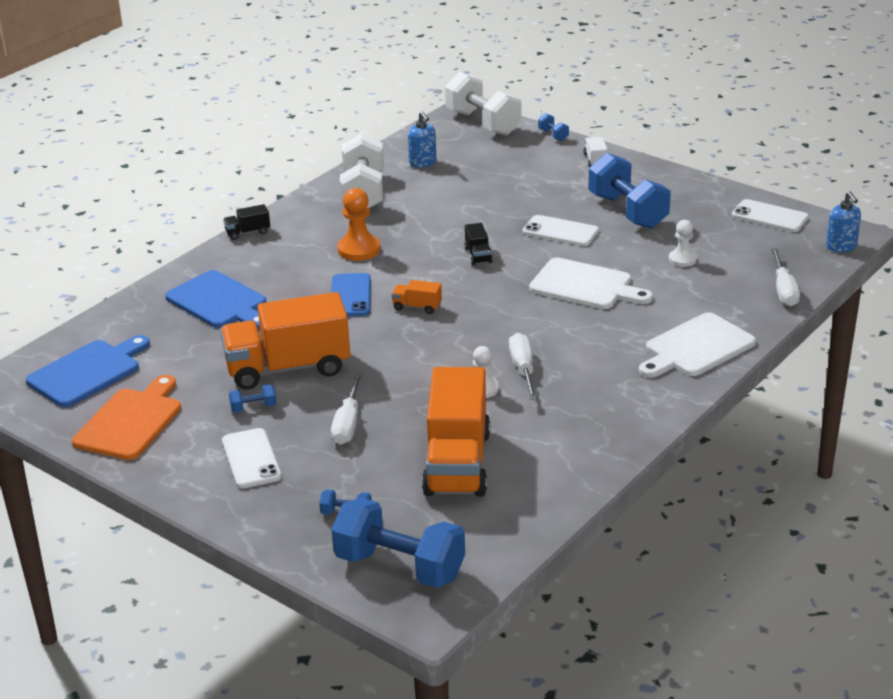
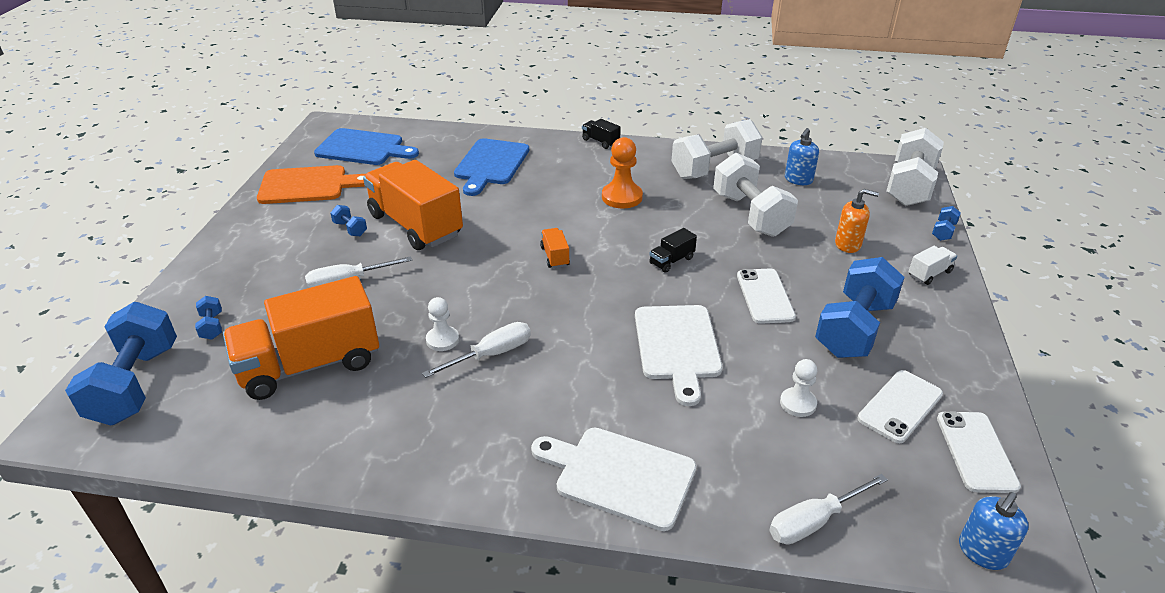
camera: 60 degrees right, 5 degrees up
(251, 459) = (277, 252): white phone -> white phone (900, 406)
(350, 296) = (546, 217): blue phone -> none
(450, 200) = (750, 214): none -> white dumbbell
(531, 176) = (848, 244): none -> orange soap dispenser

